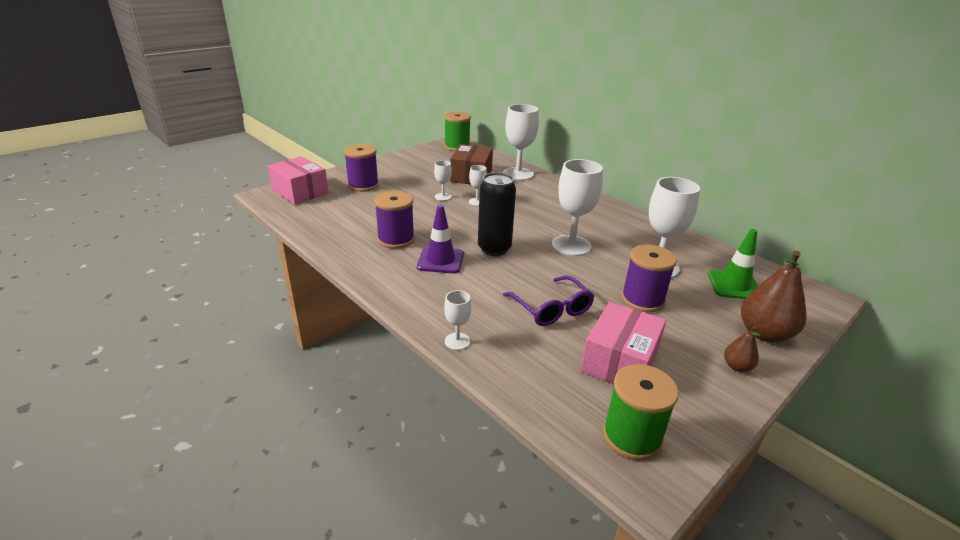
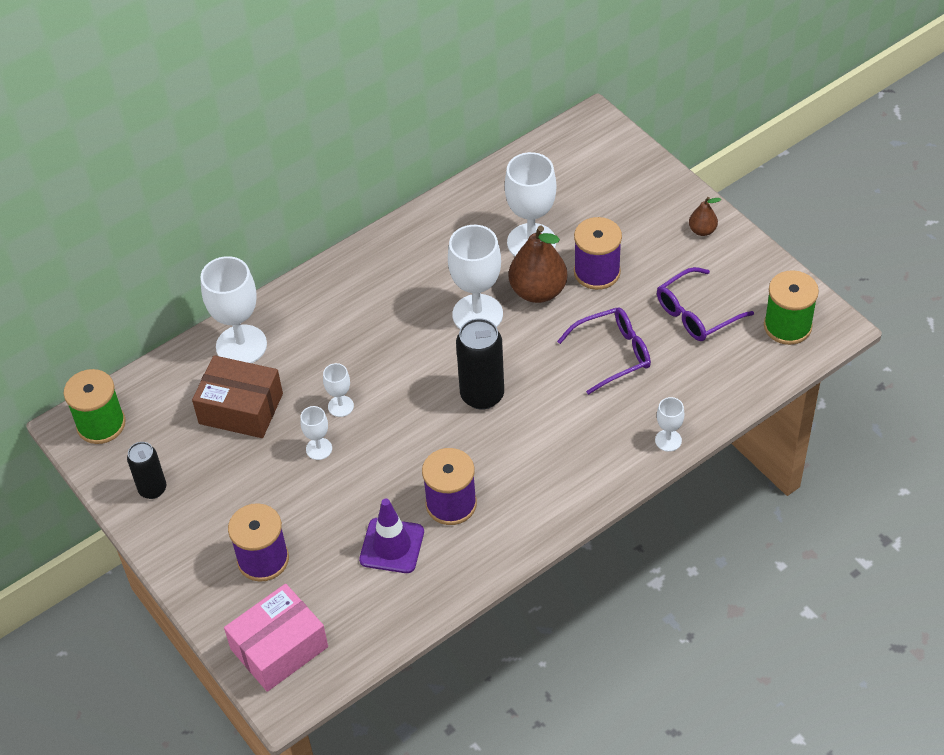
camera: 80 degrees left, 20 degrees up
(415, 159) = (152, 489): none -> black can
(440, 260) = (508, 453): purple traffic cone -> purple traffic cone (392, 546)
(620, 361) = (696, 313): pink box -> purple glasses
(734, 285) = (571, 187): green traffic cone -> none
(764, 334) = (655, 193): brown pear -> brown pear (538, 291)

